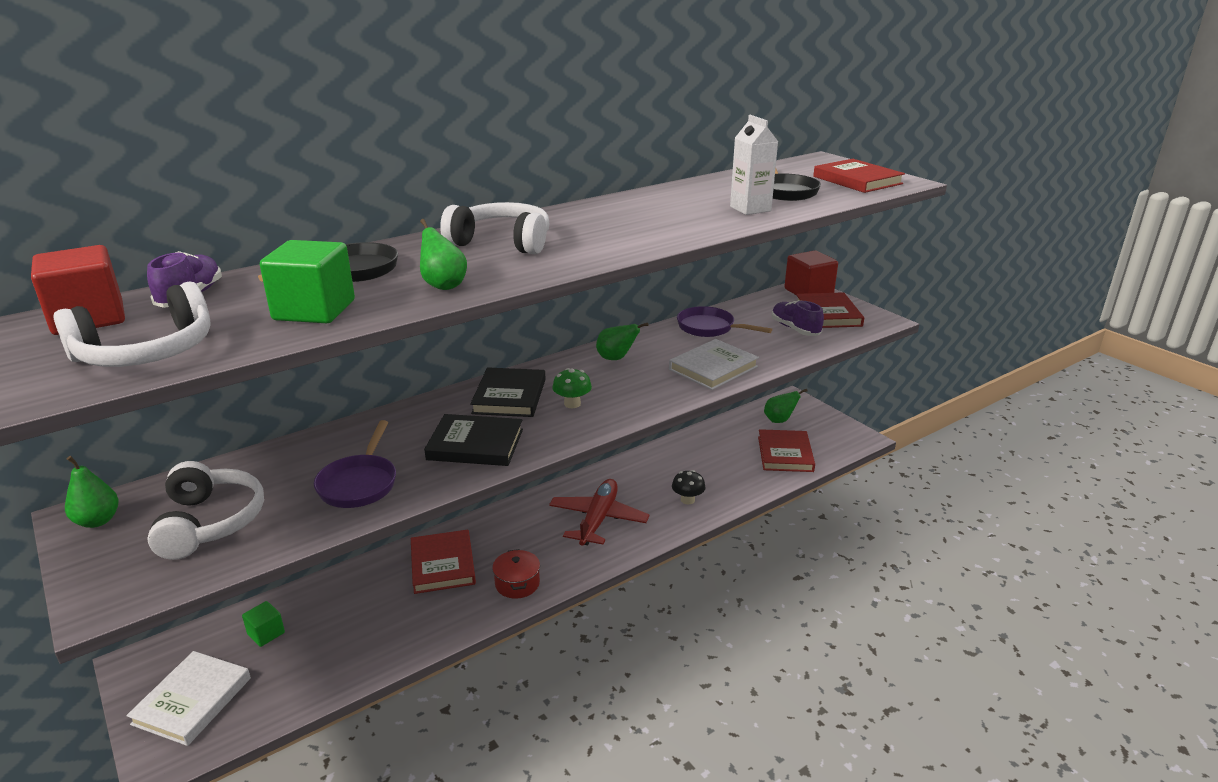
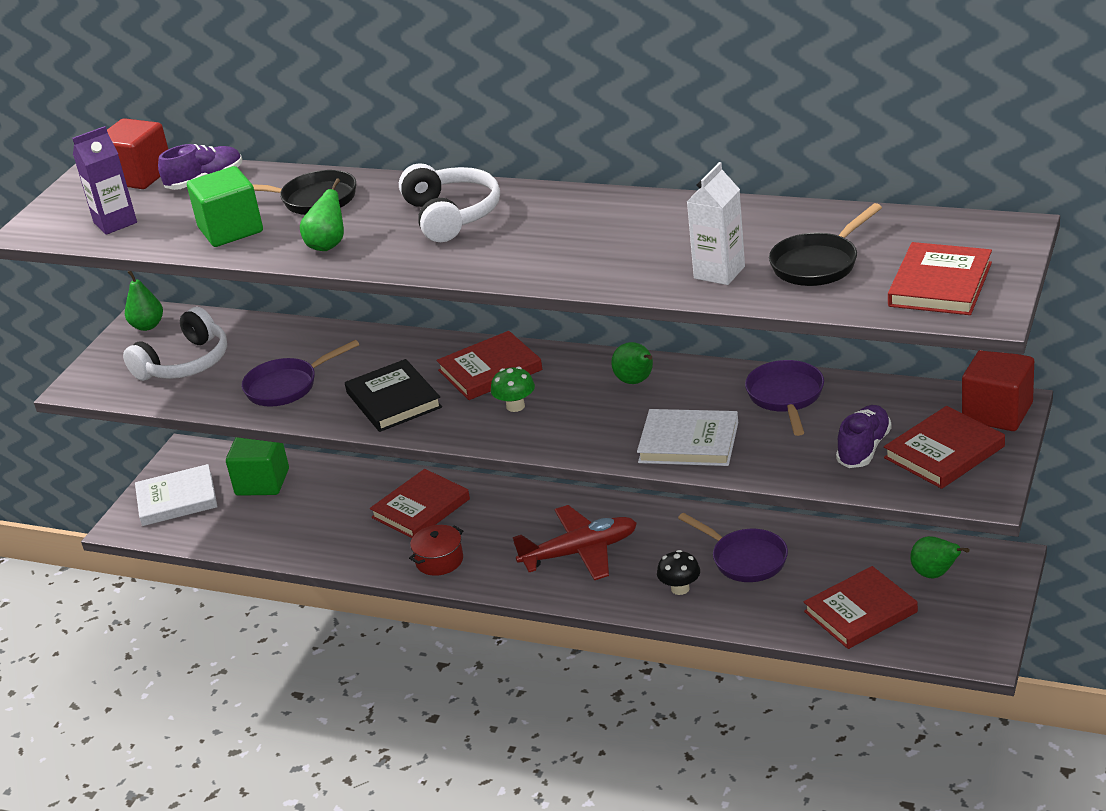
camera: 60 degrees right, 5 degrees up
(147, 352) = (115, 223): white headphones -> purple carton
(266, 633) = (262, 482): green cube -> green cube, size x1.81
(509, 396) = (490, 370): black book -> red book
(689, 466) = (745, 559): none -> purple pan

